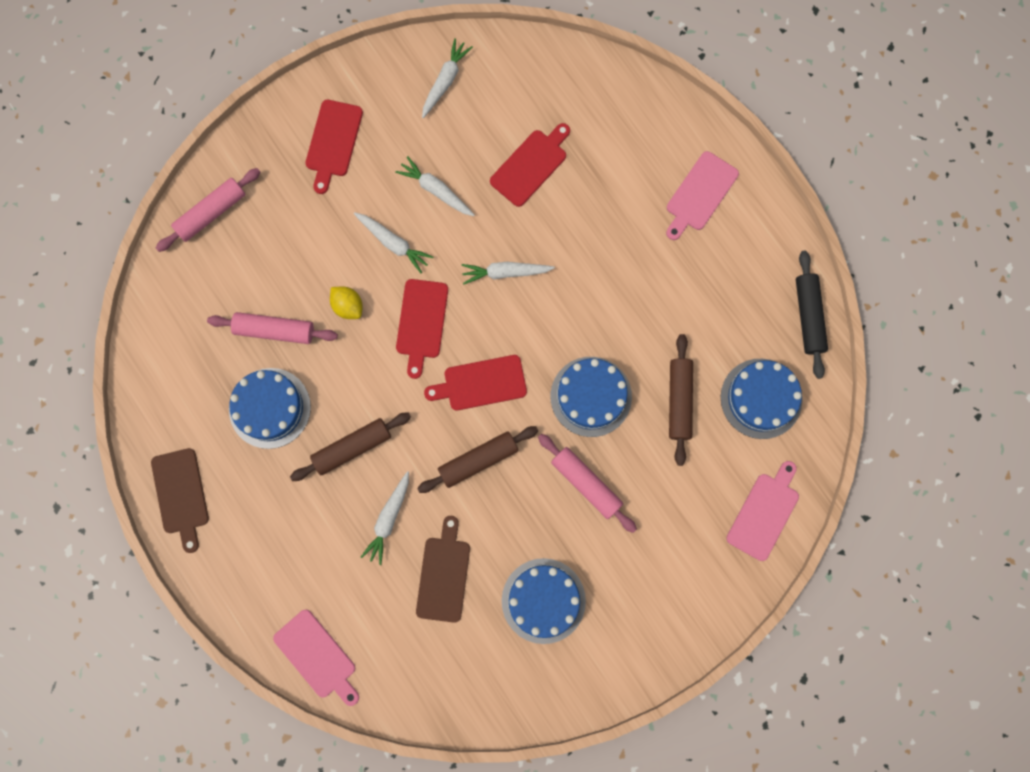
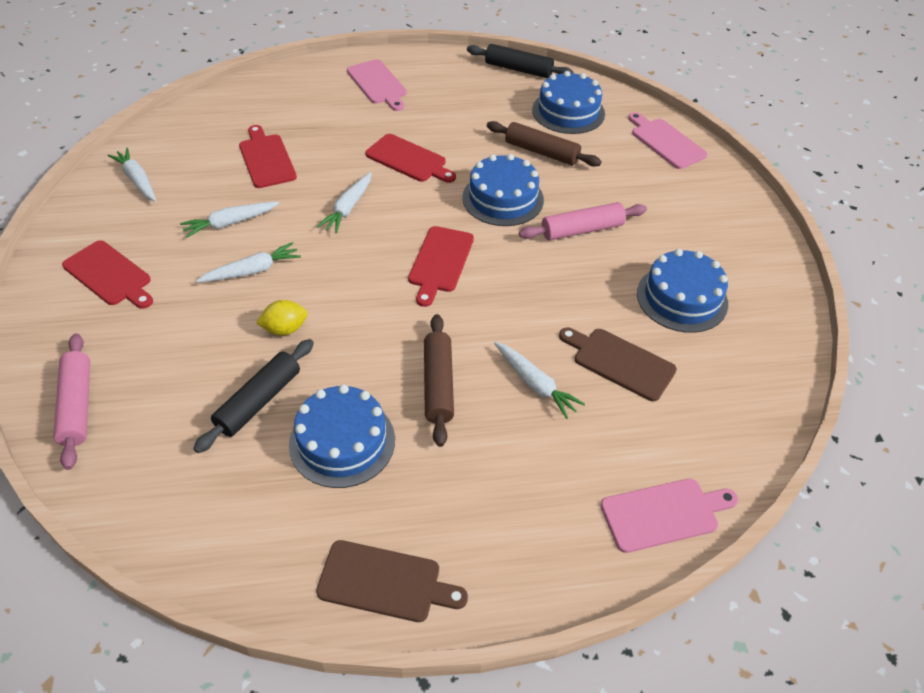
camera: 65 degrees left, 30 degrees down
(274, 330) = (258, 401): pink rolling pin -> black rolling pin
(421, 322) = (348, 281): red cutting board -> red cutting board (408, 160)
(478, 460) = (515, 292): brown rolling pin -> none

